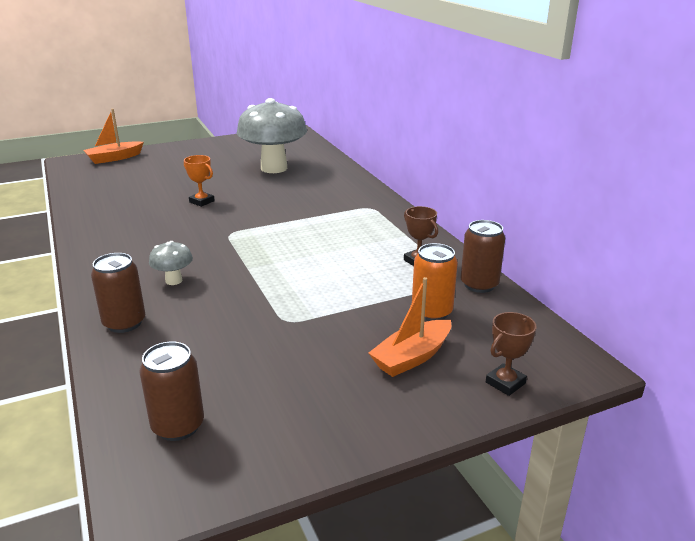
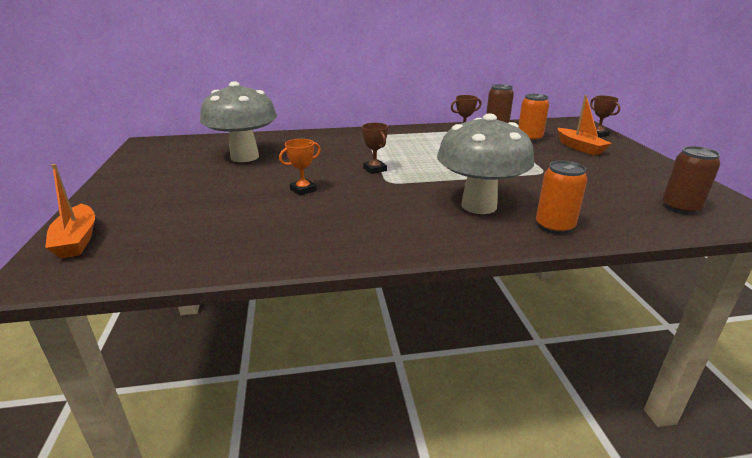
camera: 75 degrees left, 0 degrees up
(124, 323) = (554, 226): brown can -> orange can
(174, 281) = (479, 206): grey mushroom -> grey mushroom, size x2.30
(261, 223) = (374, 169): none -> brown trophy

